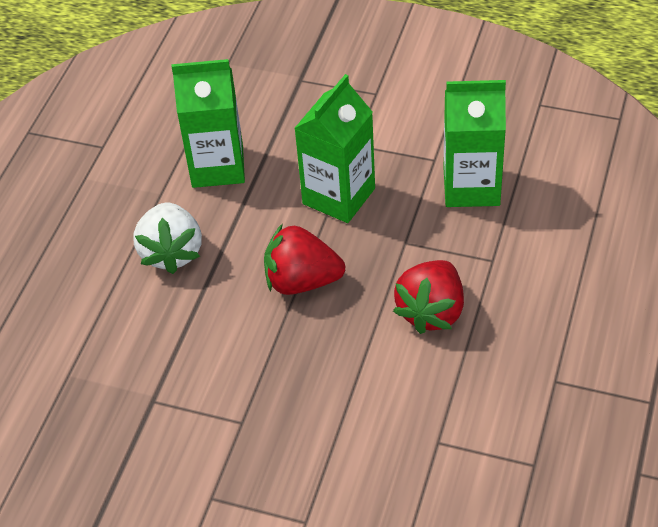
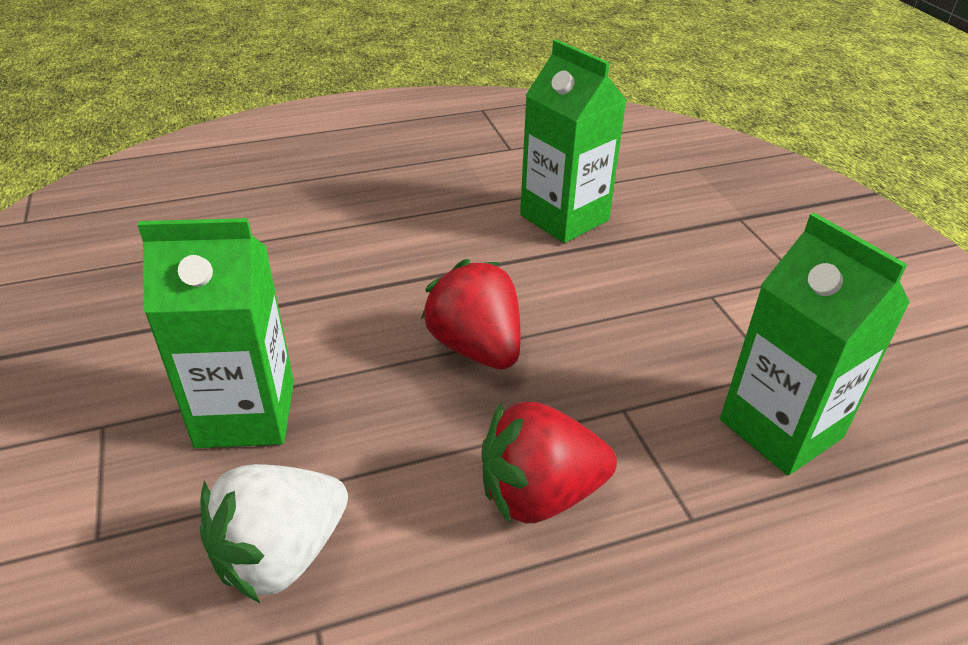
camera: 50 degrees right, 10 degrees down
(172, 252) = (426, 239): white strawberry -> white strawberry (281, 555)
(339, 196) = (625, 317): green carton -> green carton (246, 414)

